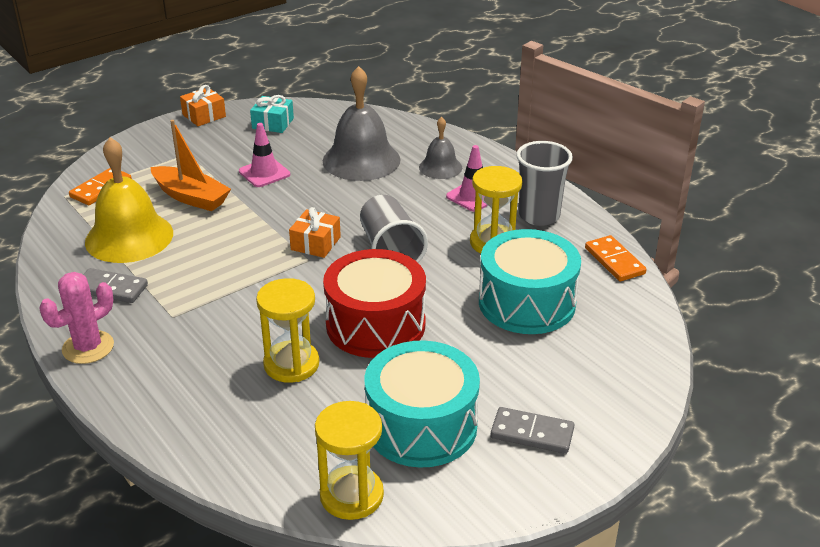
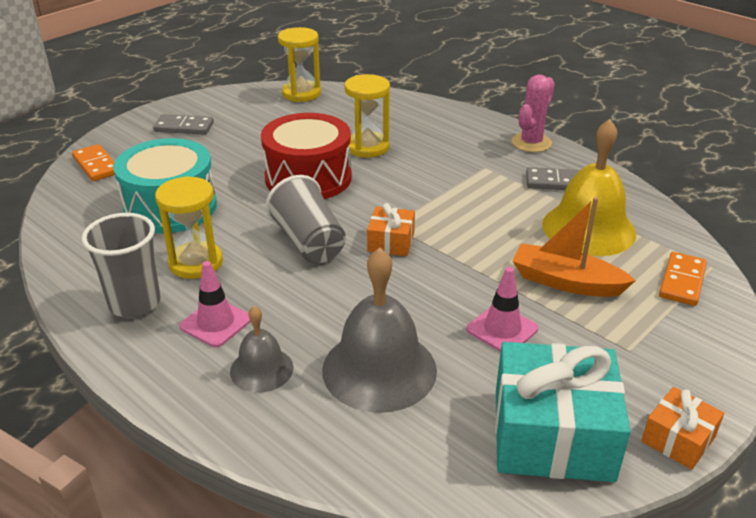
camera: 170 degrees right, 0 degrees up
(273, 123) = (552, 434): turquoise gift -> turquoise gift, size x2.02
(421, 426) = (262, 124): turquoise drum -> none
(614, 261) = (65, 256): orange domino -> orange domino (96, 165)

